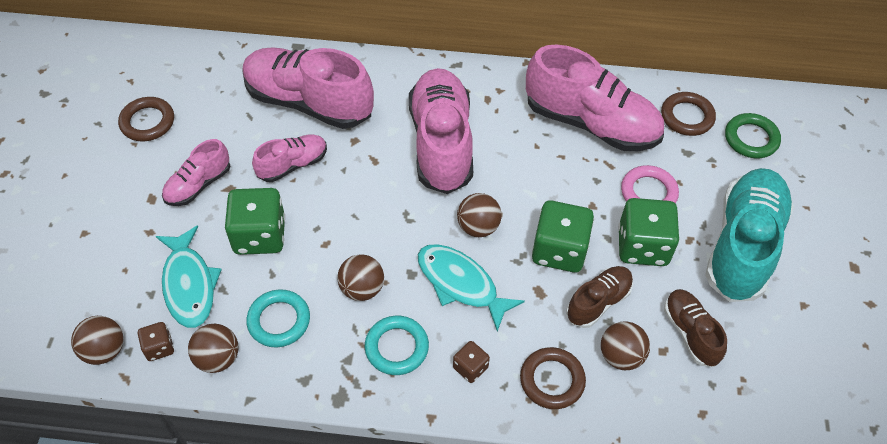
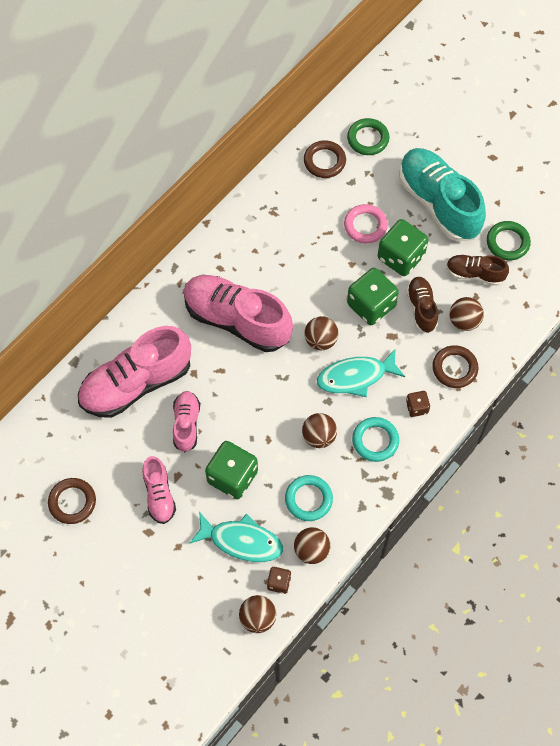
camera: 55 degrees left, 10 degrees up
(591, 123) = (288, 220): pink shoe -> none
(763, 345) = (507, 242): none -> green ring

